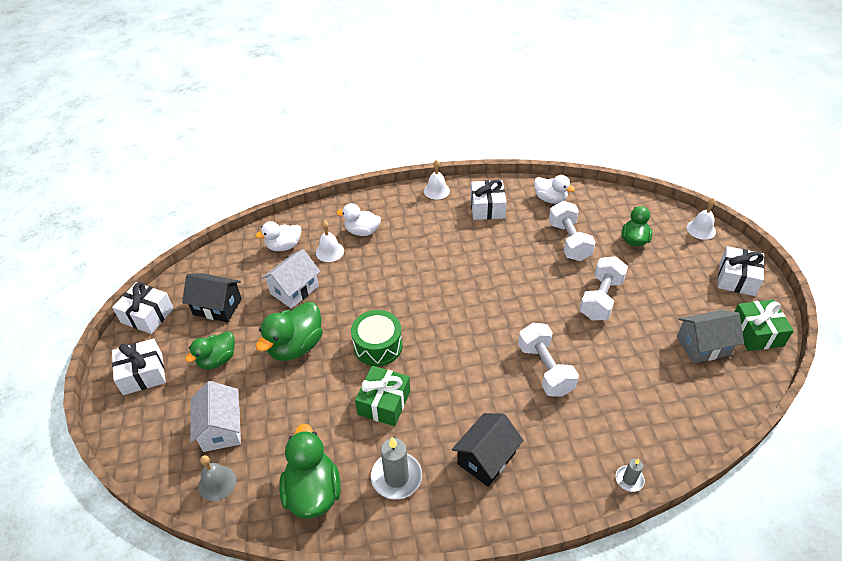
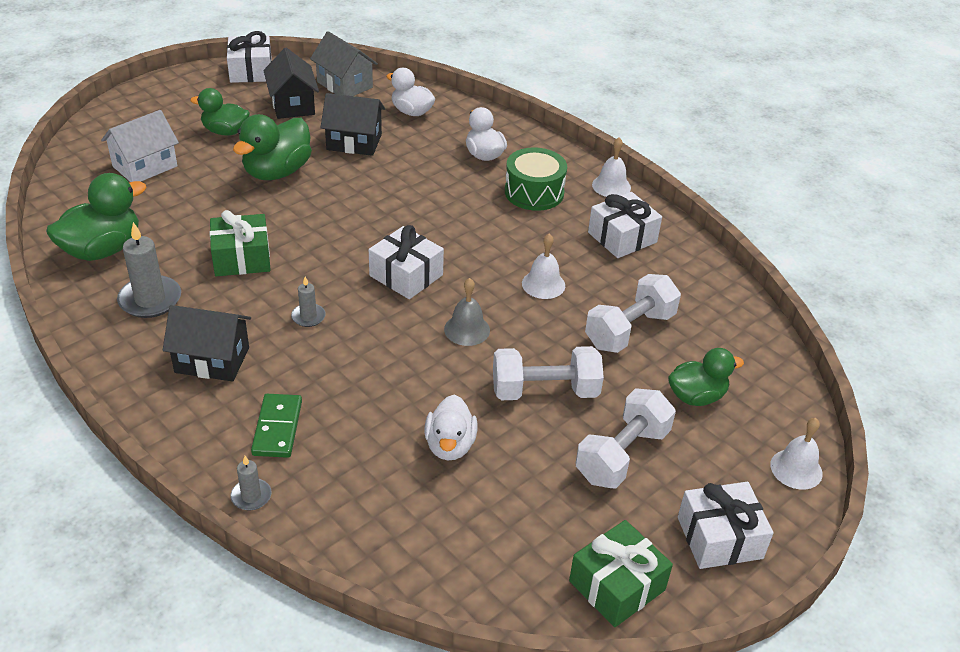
camera: 55 degrees right, 5 degrees down
(143, 374) = (180, 98): white gift -> white gift (406, 275)
(217, 483) = (82, 188): grey bell -> grey bell (467, 329)
(294, 290) = (354, 142): white house -> black house
(296, 346) = (277, 172): green duck -> green duck turned 60 degrees counterclockwise
(329, 251) = (431, 144): white bell -> white bell (543, 284)
(378, 346) = (318, 226): green drum -> green drum (534, 192)
(472, 386) = (308, 317): none -> grey candle
(545, 369) = (378, 371): white dumbbell -> white dumbbell (622, 455)
(550, 199) = (699, 289): white duck -> white duck (450, 445)
(572, 443) = (277, 428): none -> green domino
(703, 346) = (539, 524): grey house -> grey house (344, 85)

